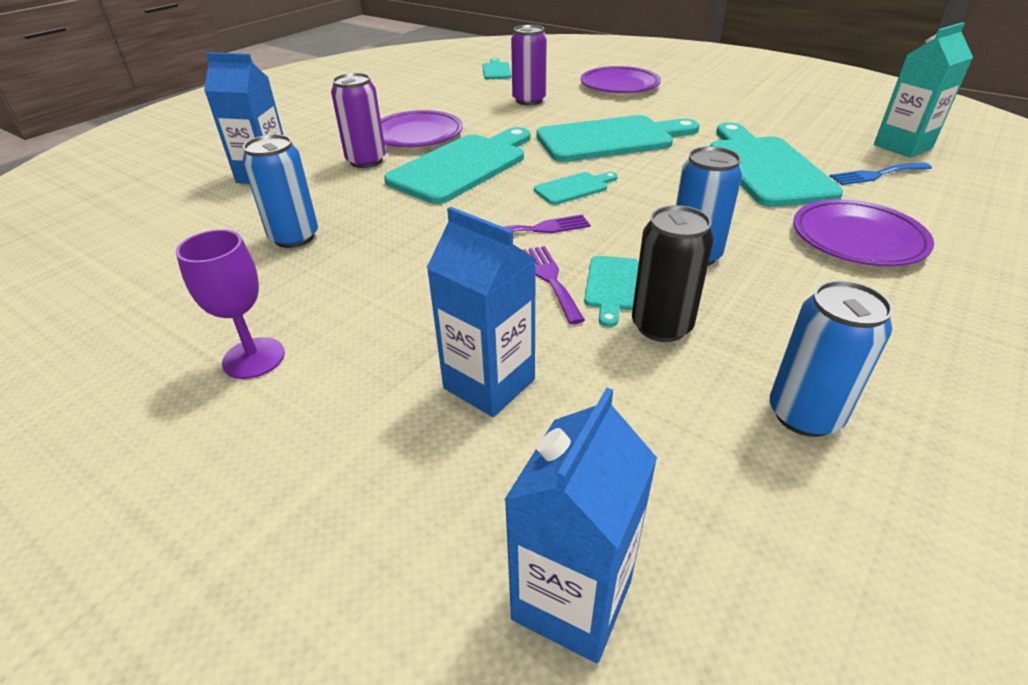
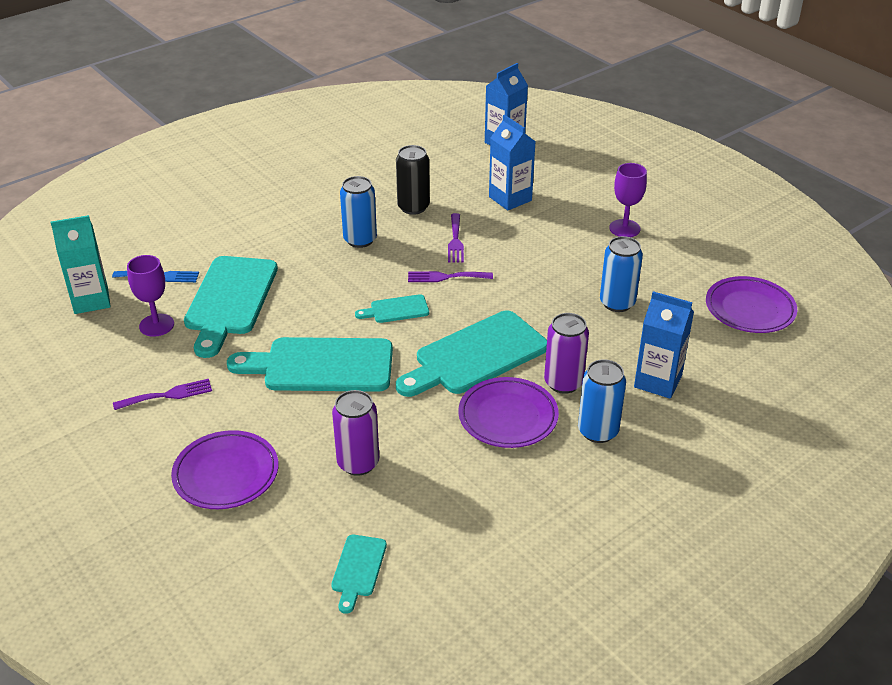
camera: 165 degrees left, 0 degrees up
(612, 286) = (423, 231): turquoise cutting board -> none
(718, 108) = (168, 395): none -> purple fork
(804, 140) = (156, 325): none -> purple goblet
(804, 415) = (384, 167): blue can -> blue can (598, 431)
(857, 239) = (252, 231): purple plate -> purple plate (749, 309)

